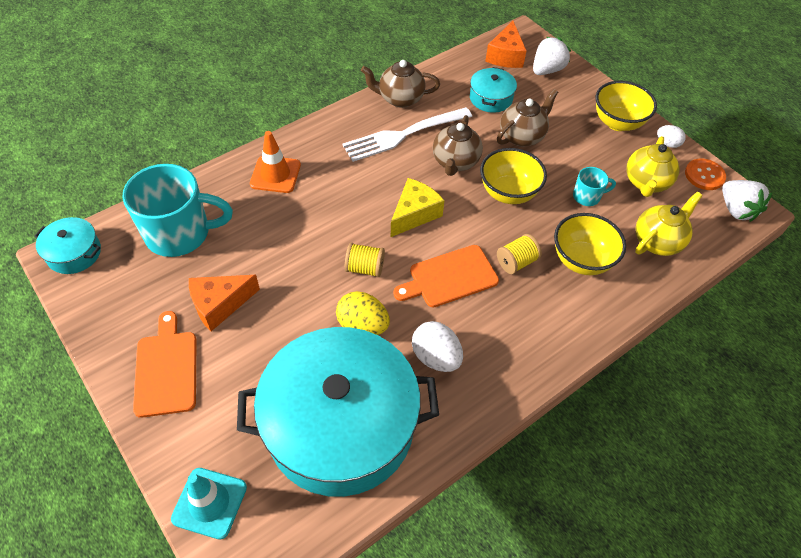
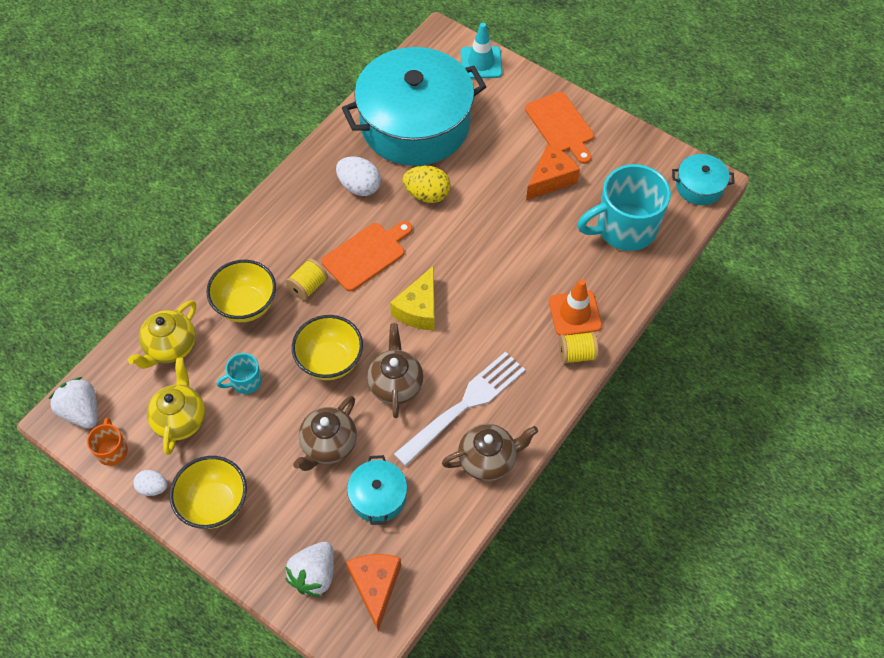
camera: 165 degrees right, 5 degrees up
(365, 268) = (445, 242): yellow spool -> yellow spool (577, 354)
(704, 175) = (112, 450): orange button -> orange mug

